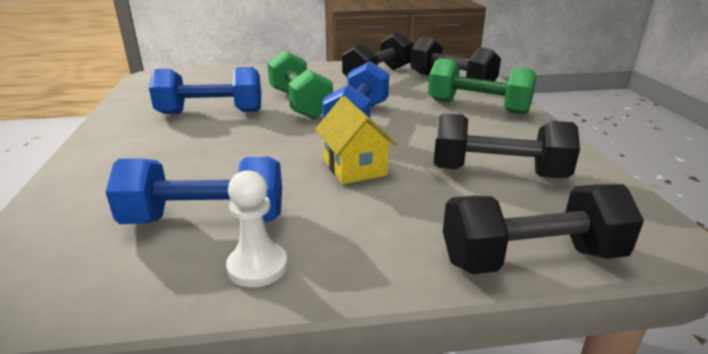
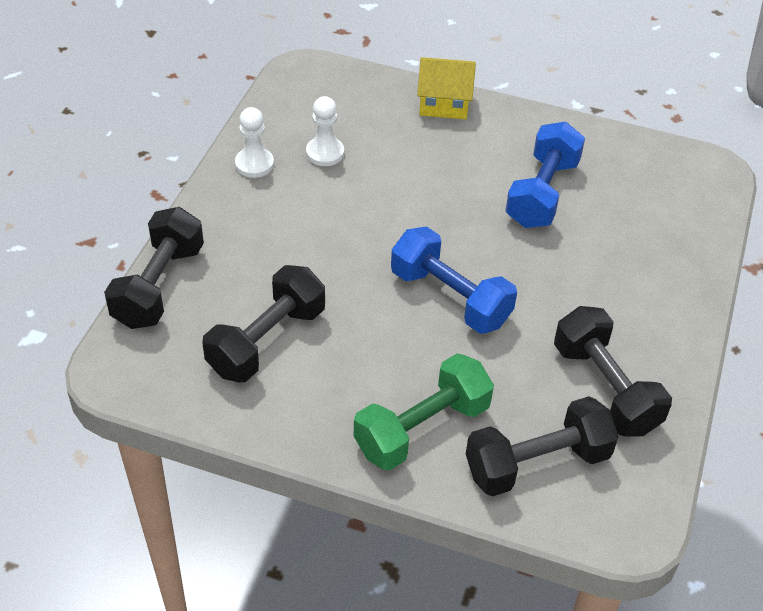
camera: 115 degrees right, 20 degrees up
(205, 220) = (325, 153): blue dumbbell -> white pawn
(299, 104) = (531, 268): green dumbbell -> none
(354, 167) = (345, 252): yellow house -> yellow house (444, 104)

